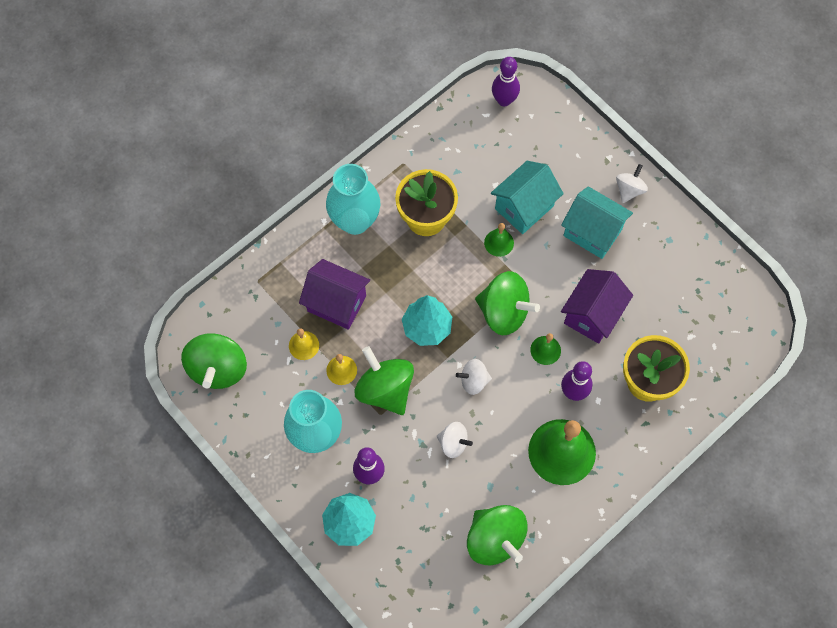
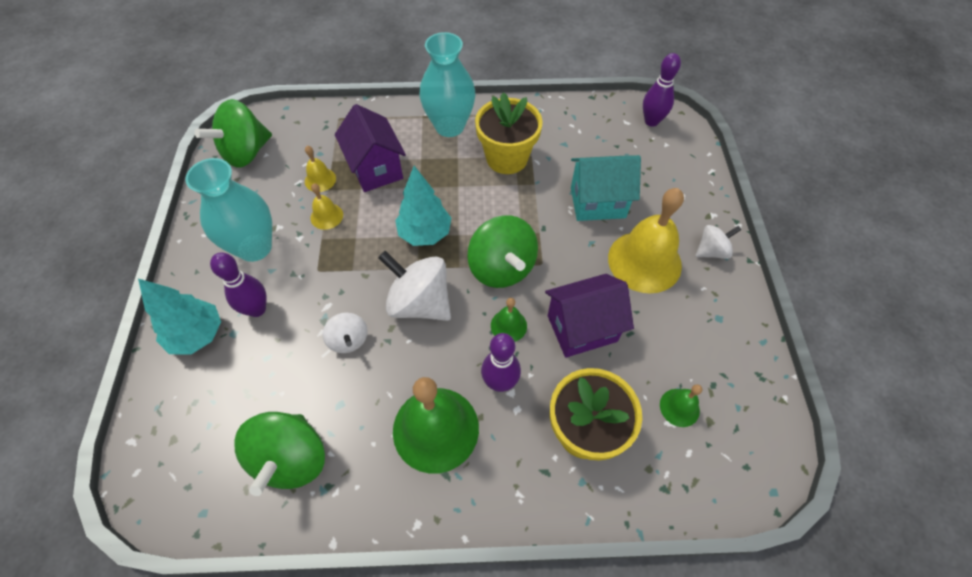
camera: 40 degrees right, 10 degrees down
(385, 389) = (342, 254): green spinning top -> none
(473, 381) = (419, 303): white spinning top -> white spinning top, size x1.80
(499, 242) = (550, 213): green bell -> green bell (679, 407)
(592, 232) = (644, 261): turquoise house -> yellow bell

